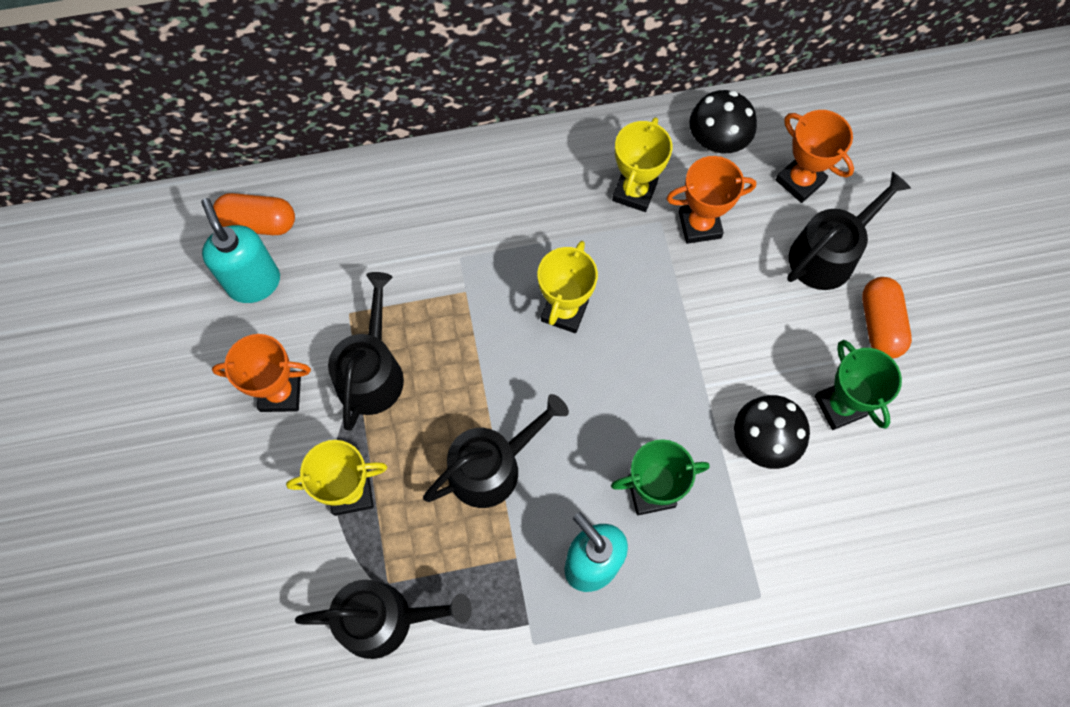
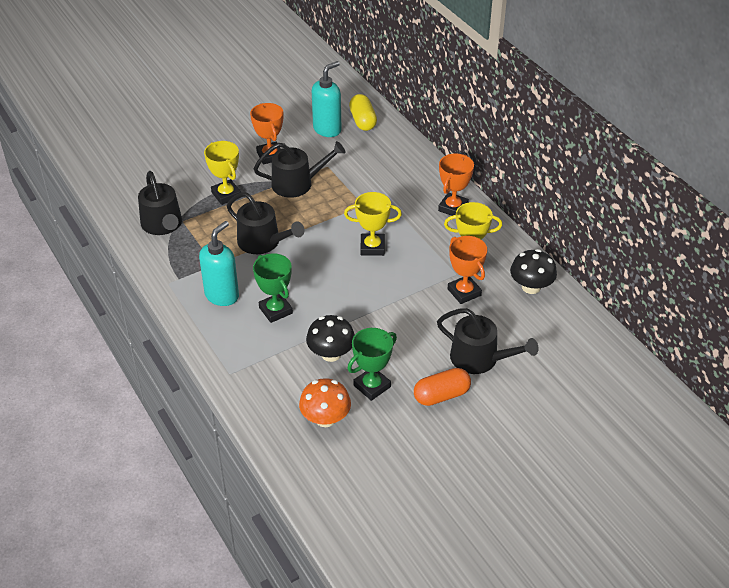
camera: 70 degrees right, 25 degrees down
(258, 222) = (363, 121): orange capsule -> yellow capsule
(800, 181) = (526, 333): orange trophy -> orange trophy (453, 208)
(882, 487) = (325, 418): none -> orange mushroom

